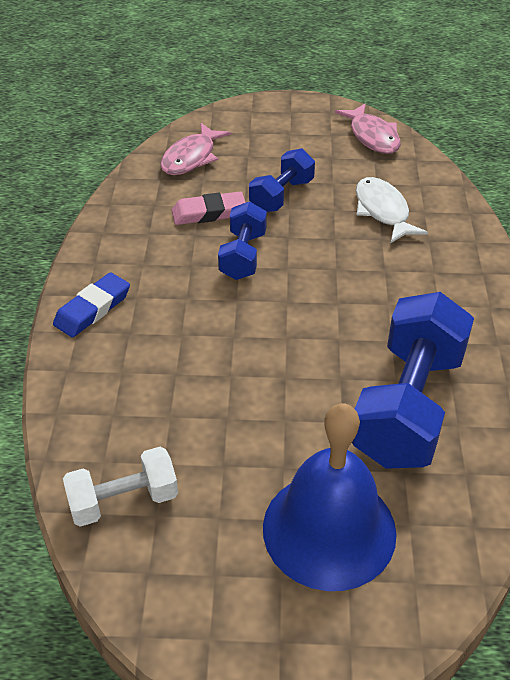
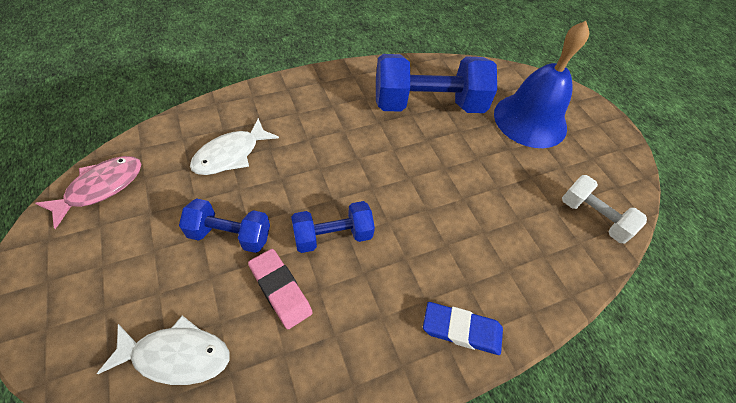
camera: 120 degrees left, 10 degrees up
(191, 158) = (176, 355): pink fish -> white fish

